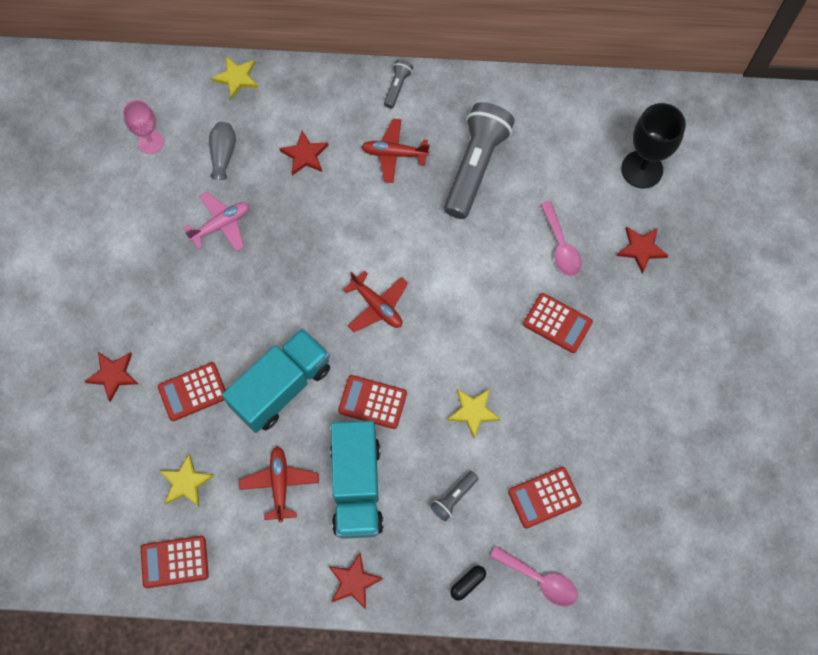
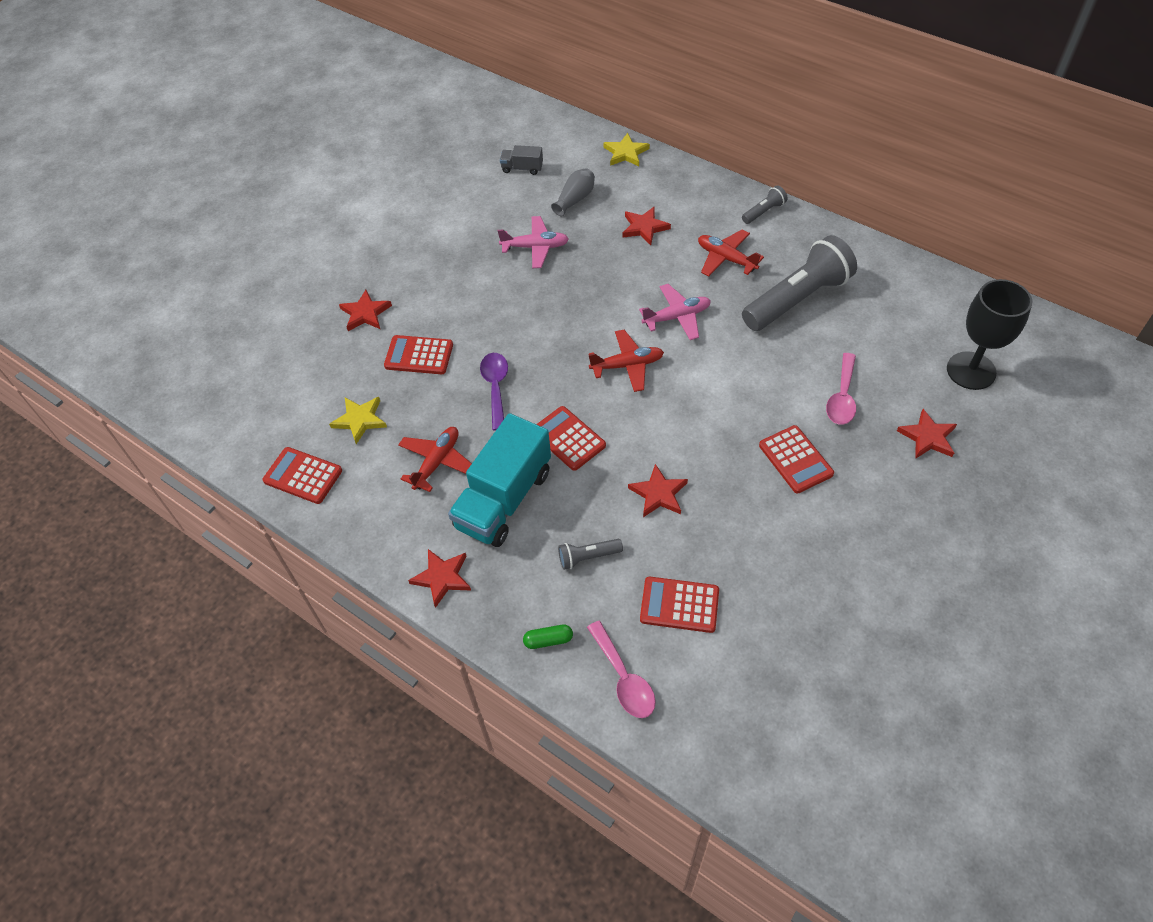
camera: 35 degrees right, 15 degrees down
(150, 142) = (522, 168): pink goblet -> grey truck
(281, 387) = (496, 388): turquoise truck -> purple spoon
(377, 306) = (627, 365): red plane -> red plane turned 90 degrees counterclockwise
(388, 236) = (677, 317): none -> pink plane
(467, 583) = (548, 640): black capsule -> green capsule
(473, 412) = (658, 493): yellow star -> red star

